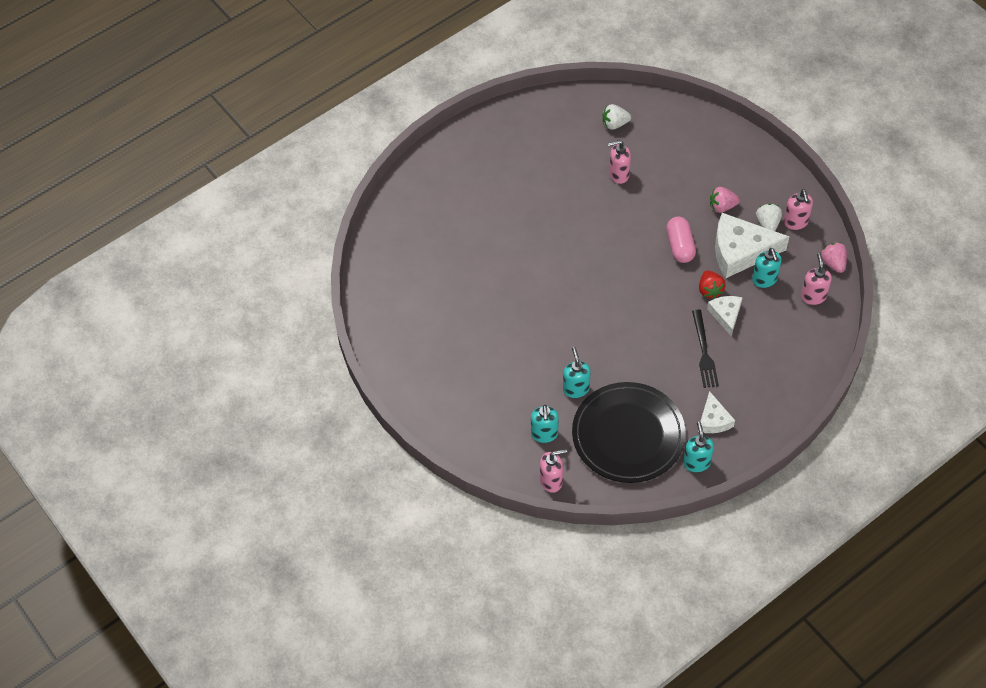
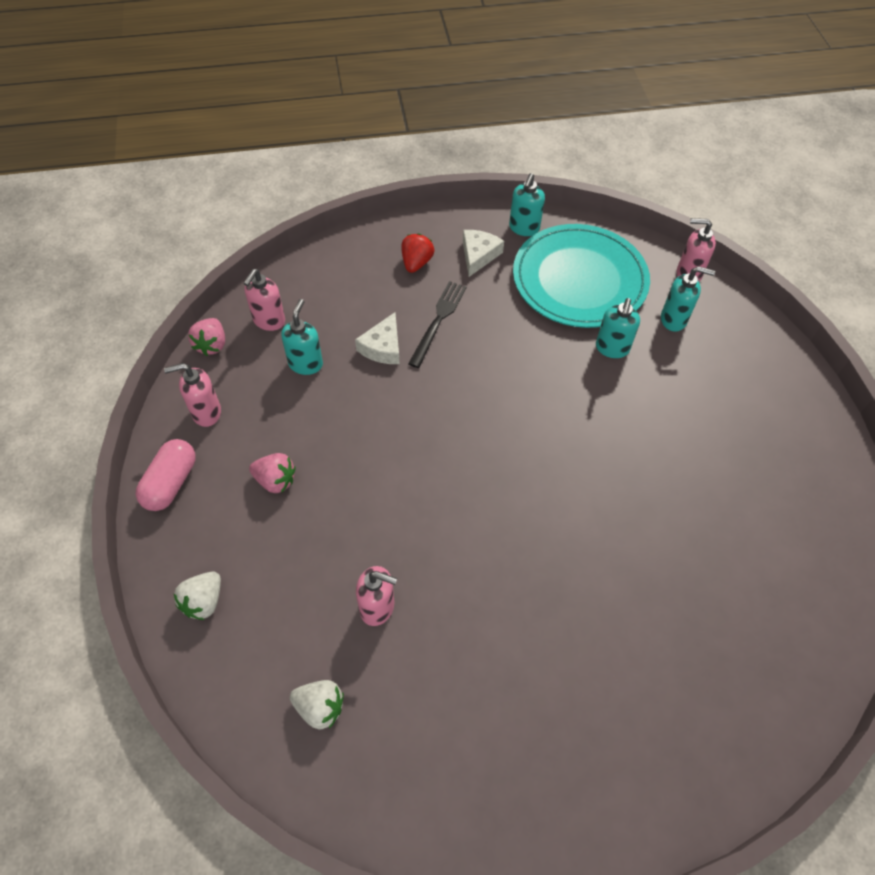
camera: 155 degrees left, 0 degrees up
(544, 434) = (674, 319): turquoise soap dispenser -> turquoise soap dispenser turned 75 degrees clockwise
(628, 435) = (579, 280): black plate -> turquoise plate
(680, 246) = (372, 454): pink capsule -> pink capsule (171, 483)
(710, 290) = (378, 383): red strawberry -> red strawberry (416, 263)
(740, 251) = (303, 410): white cheese -> none
(767, 224) = (241, 428): white strawberry -> white strawberry (204, 601)
(795, 222) = (206, 413): pink soap dispenser -> pink soap dispenser turned 120 degrees counterclockwise

